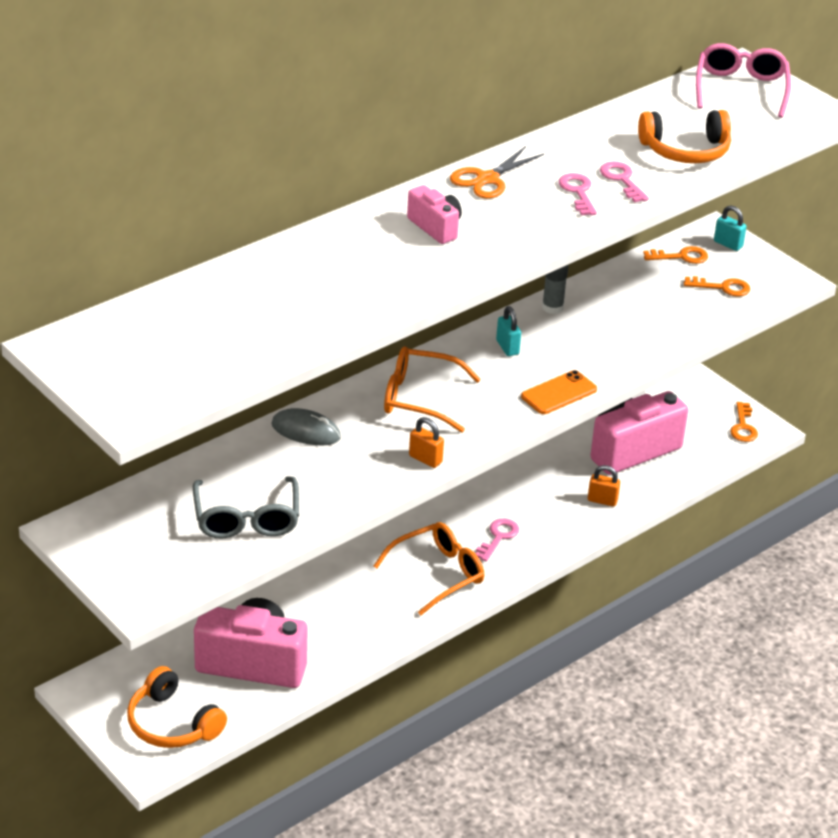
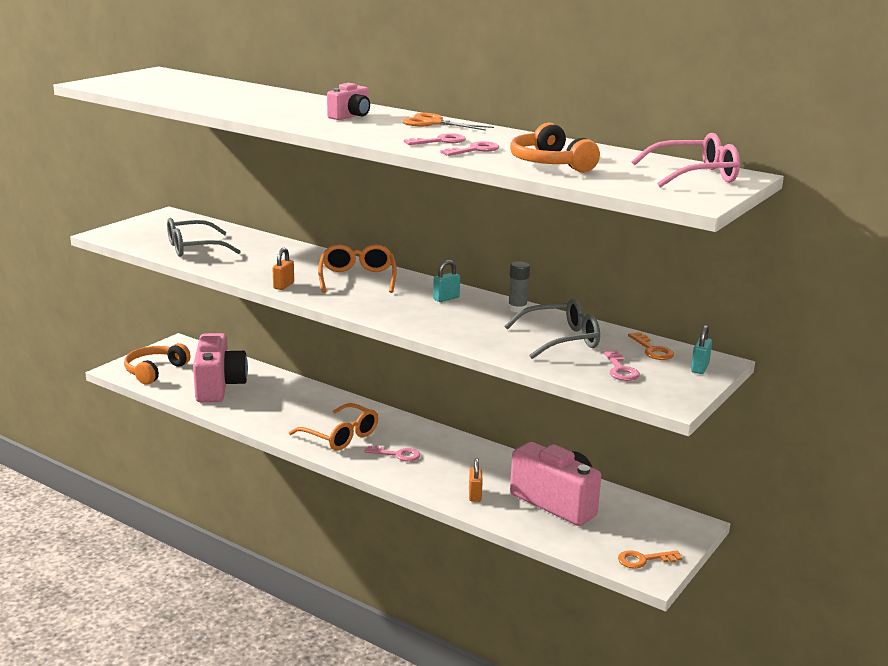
camera: 75 degrees right, 15 degrees down
(305, 431) = (297, 253): grey mouse -> none
(559, 393) = (397, 319): orange phone -> none
(643, 302) = (561, 340): none -> grey glasses
(722, 287) = (620, 370): orange key -> pink key

